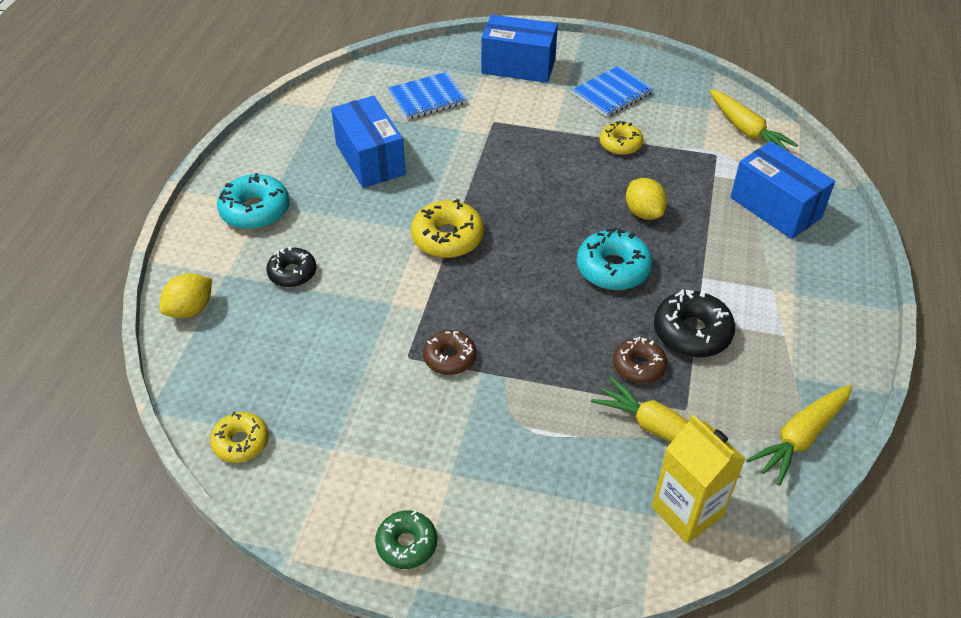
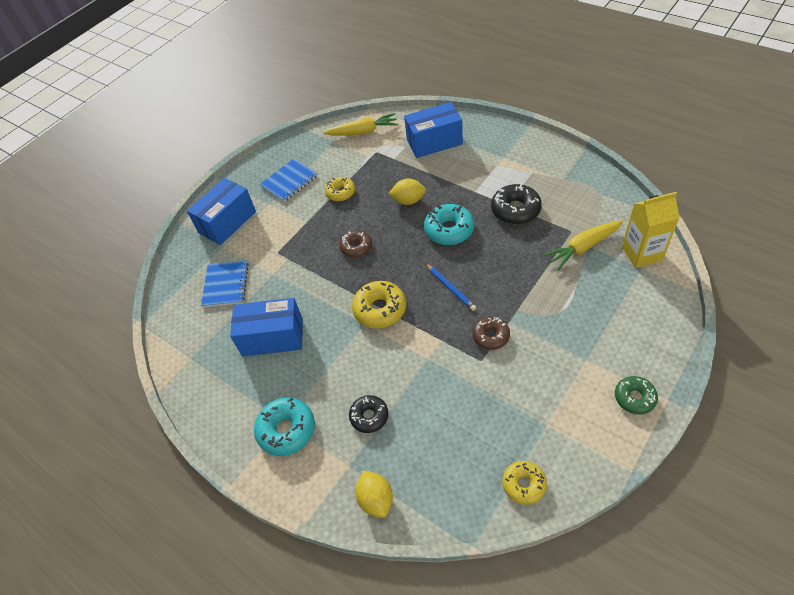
camera: 60 degrees left, 5 degrees up
(511, 296) = (450, 288): none -> blue pencil
(612, 93) = (289, 181): blue notebook -> blue notebook turned 60 degrees clockwise
(638, 366) = (532, 242): brown donut -> brown donut (356, 247)
(801, 437) = (605, 190): yellow carrot -> none

